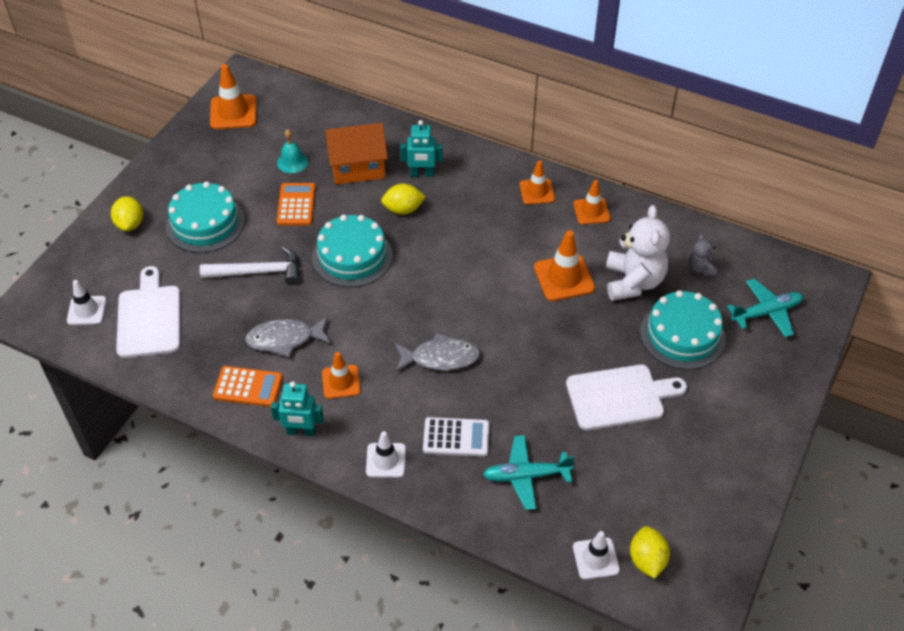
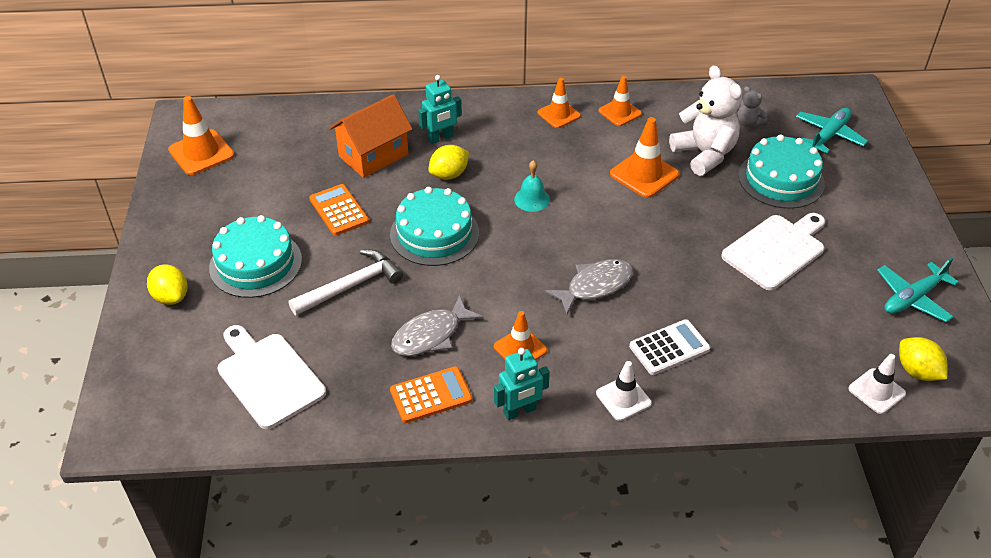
camera: 30 degrees left, 5 degrees down
(86, 310) = (189, 401): white traffic cone -> none
(292, 162) = (302, 174): turquoise bell -> turquoise bell (532, 199)
(525, 476) = (758, 351): turquoise plane -> turquoise plane (912, 298)

